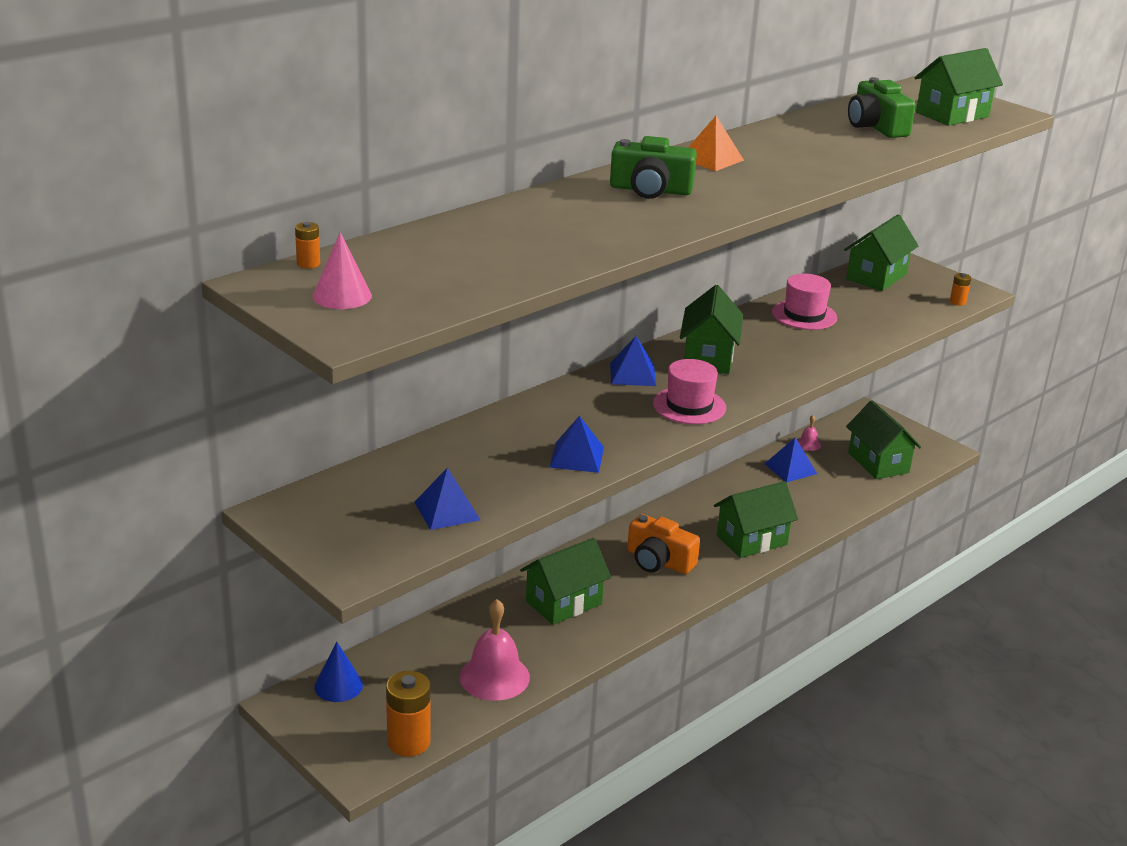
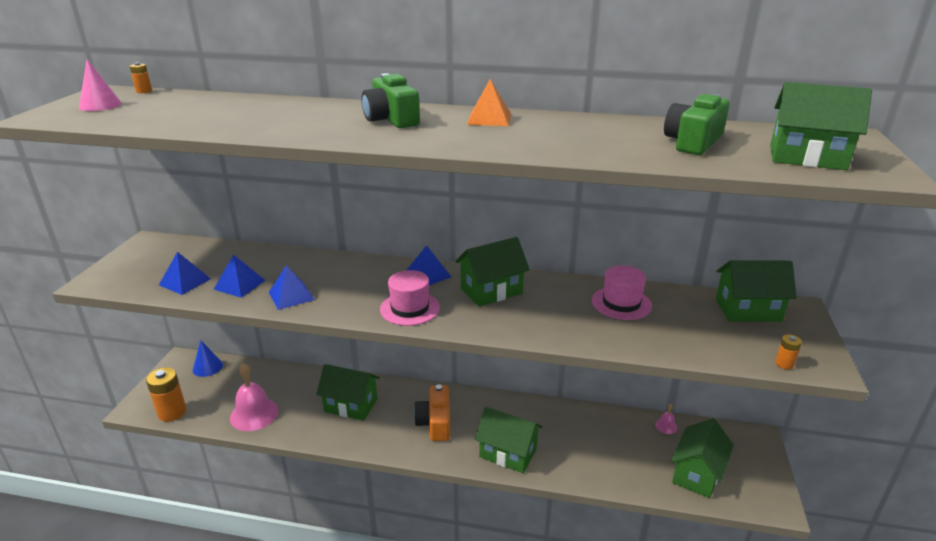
camera: 55 degrees right, 0 degrees up
(790, 468) = (621, 431): blue pyramid -> blue pyramid (239, 284)

